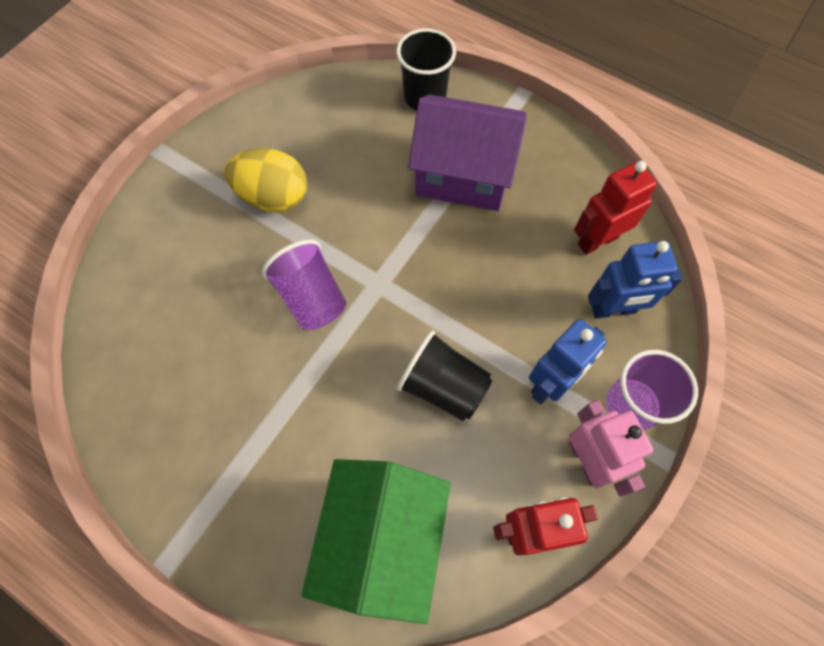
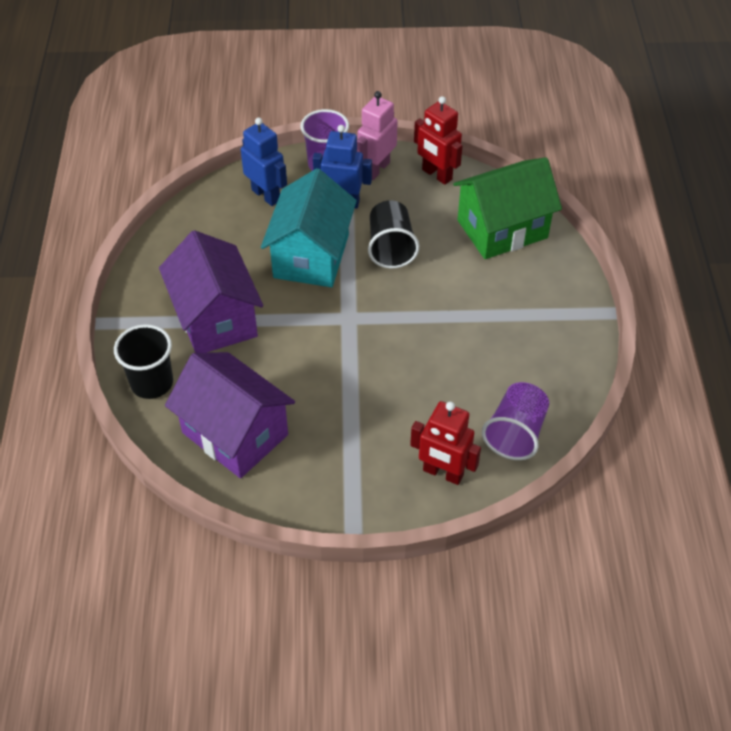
camera: 125 degrees left, 15 degrees down
(273, 197) = (331, 423): yellow egg -> none
(311, 298) = (392, 347): purple cup -> purple cup (515, 433)
(324, 126) = (235, 433): none -> purple house
(487, 299) = (311, 256): none -> turquoise house
(597, 240) = (217, 223): red robot -> red robot (443, 473)

